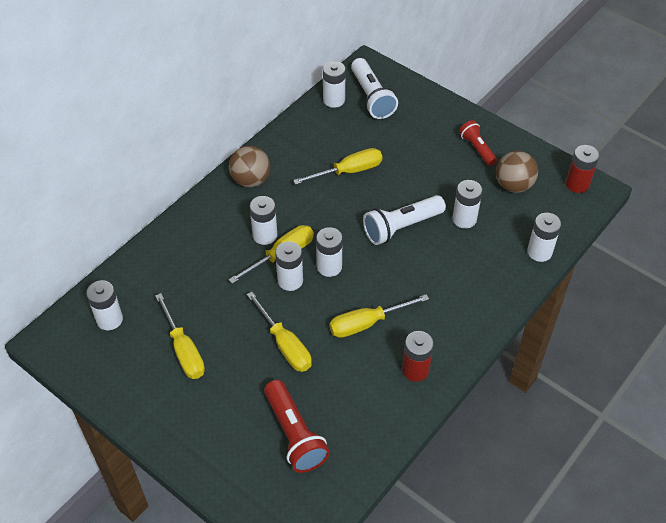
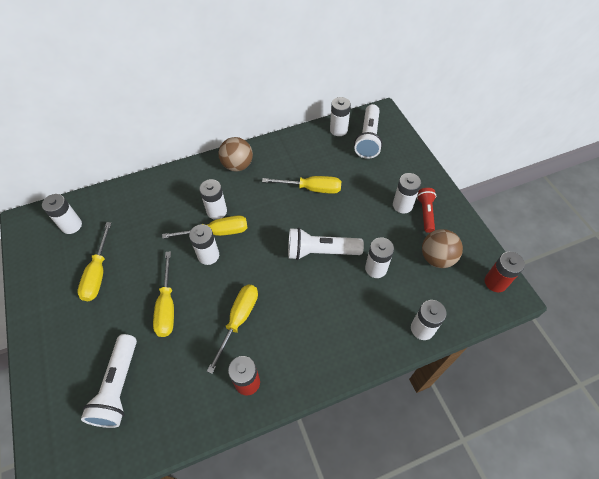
camera: 30 degrees right, 5 degrees up
(294, 434) = (118, 387): red flashlight -> white flashlight
(329, 267) = (244, 258): white battery -> white battery (402, 205)
(367, 323) = (238, 320): yellow screwdriver -> yellow screwdriver turned 105 degrees clockwise

